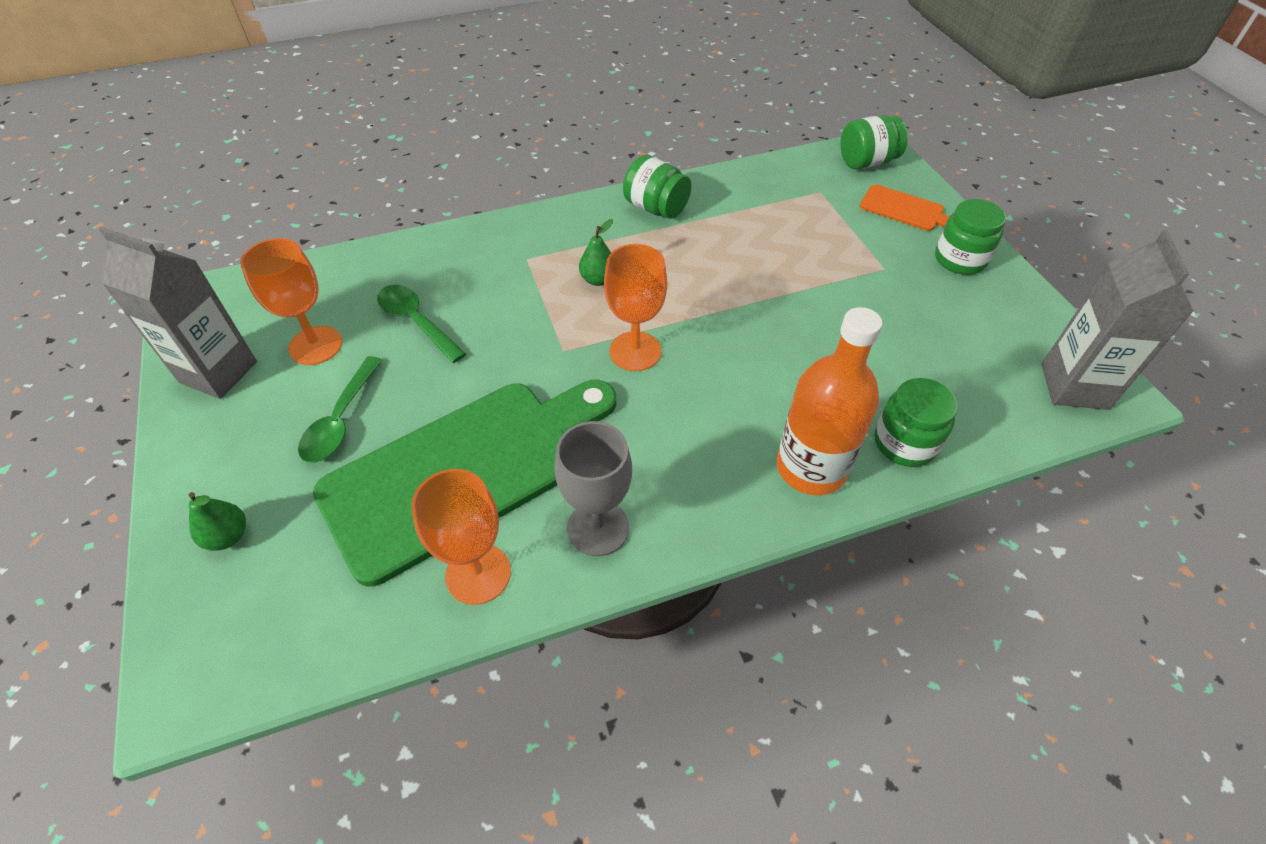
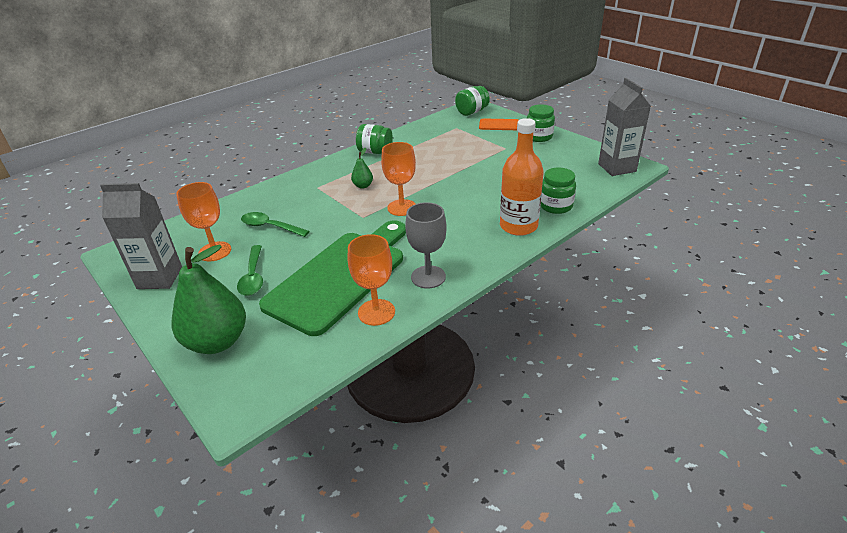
camera: 20 degrees left, 15 degrees down
(228, 536) = (217, 342): green pear -> green pear, size x2.22

